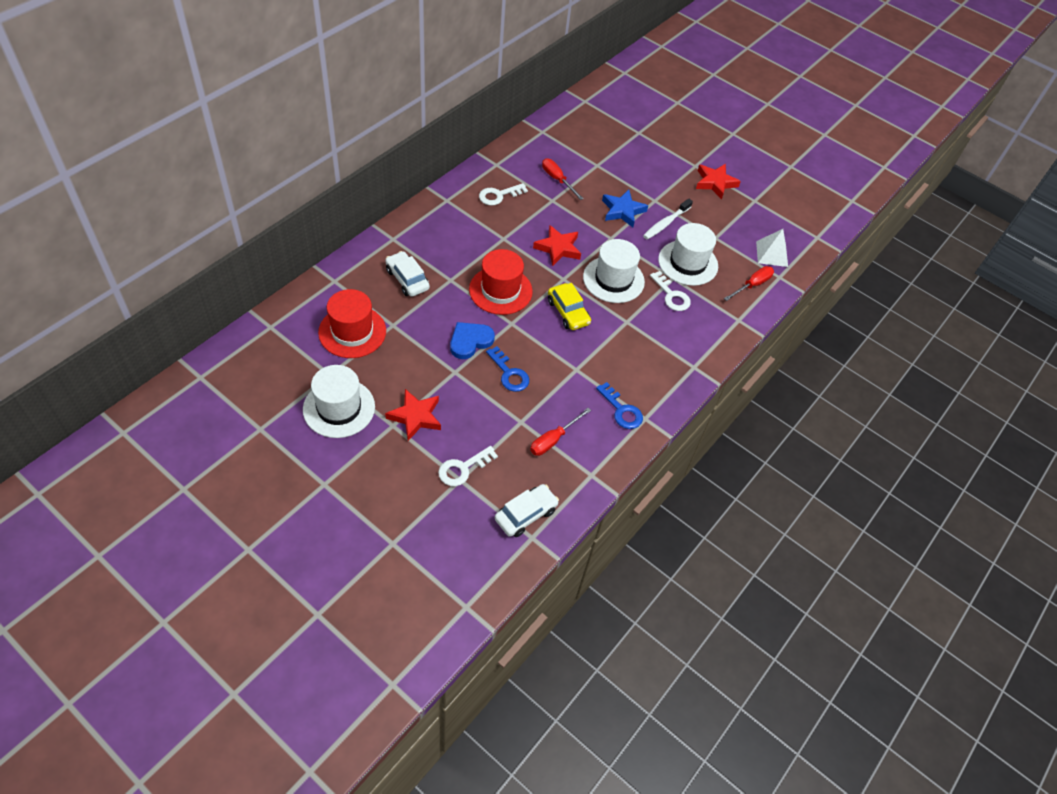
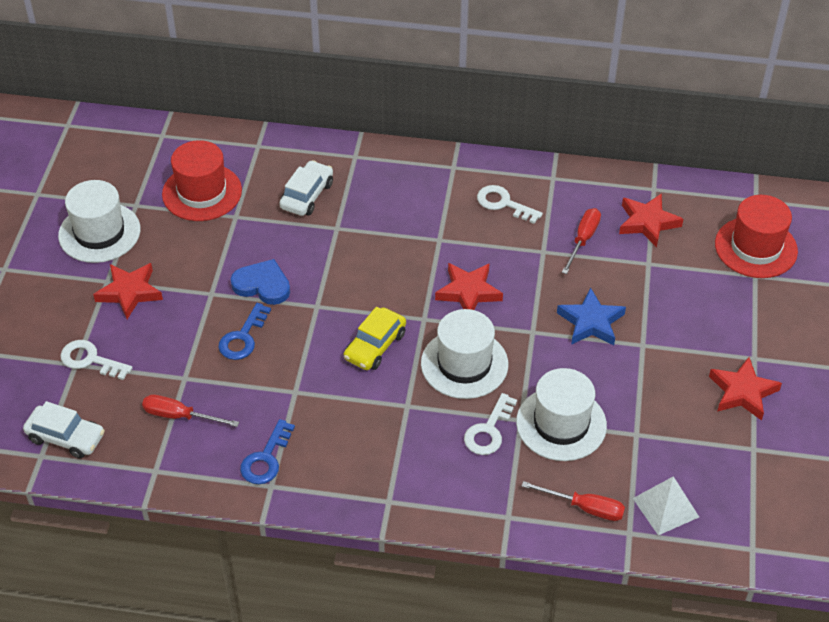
camera: 65 degrees right, 5 degrees down
(500, 290) = (357, 274): red hat -> red hat (756, 247)
(566, 148) = (647, 222): none -> red star
(665, 223) = (611, 372): white toothbrush -> none

